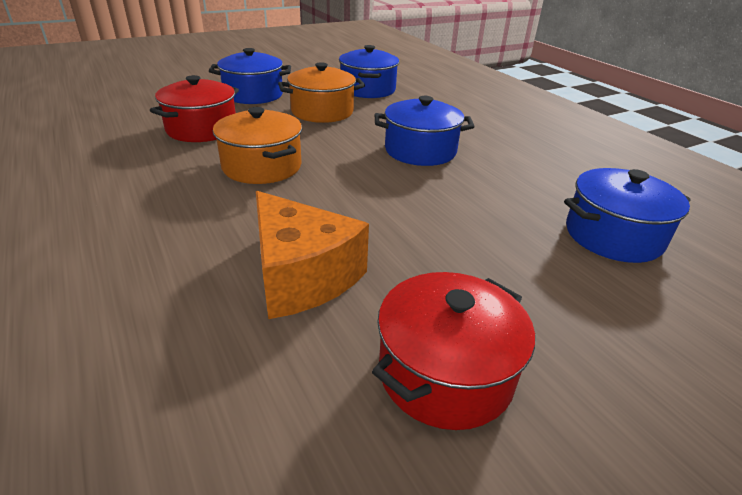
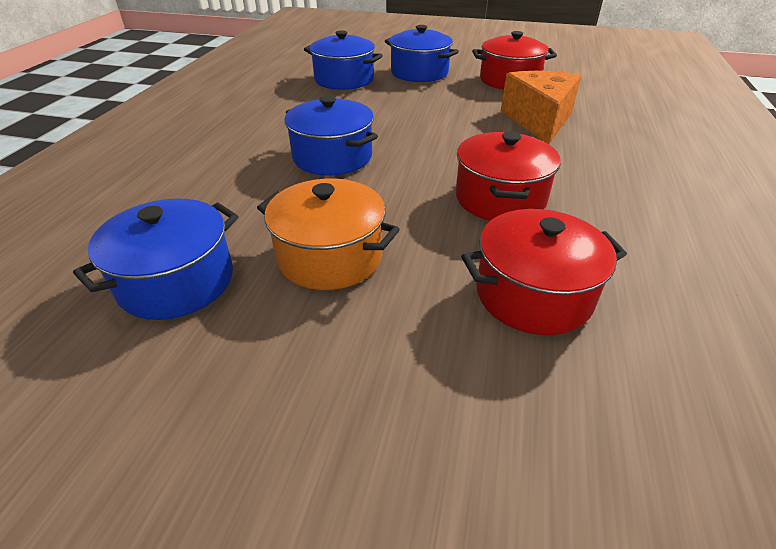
camera: 135 degrees left, 5 degrees up
(253, 95) = (372, 370): blue pot -> blue pot (419, 73)
(262, 166) = (500, 198): orange pot -> red pot

